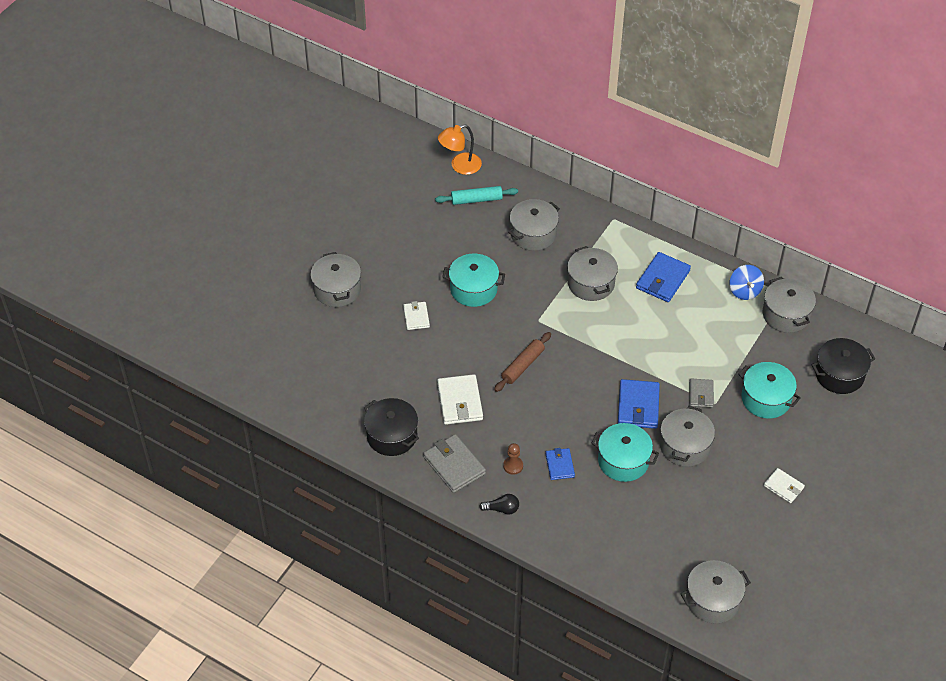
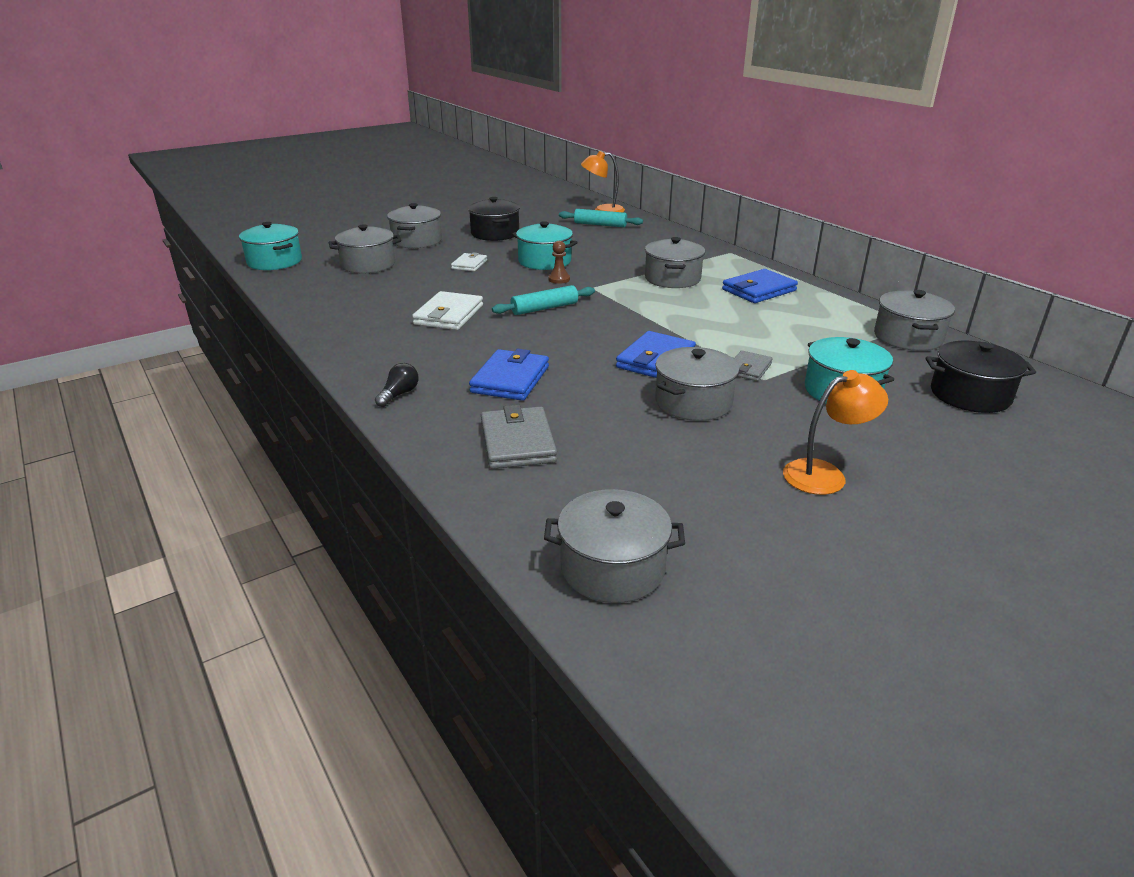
camera: 25 degrees right, 20 degrees down
(392, 435) = (349, 319): black pot -> black pot (495, 233)
(454, 465) = (387, 351): grey wallet -> grey wallet (517, 442)
(502, 509) = (399, 394): black light bulb -> black light bulb turned 90 degrees counterclockwise
(513, 466) = (453, 367): brown pawn -> brown pawn (559, 279)
(522, 365) = (544, 308): brown rolling pin -> turquoise rolling pin
(533, 234) = (637, 246): grey pot -> grey pot (368, 265)
(559, 465) = (510, 379): blue wallet -> blue wallet, size x1.65
(623, 461) = (596, 395): turquoise pot -> turquoise pot (274, 261)
(744, 291) = (858, 313): blue spinning top -> none
(783, 487) = (825, 474): white wallet -> orange lamp

